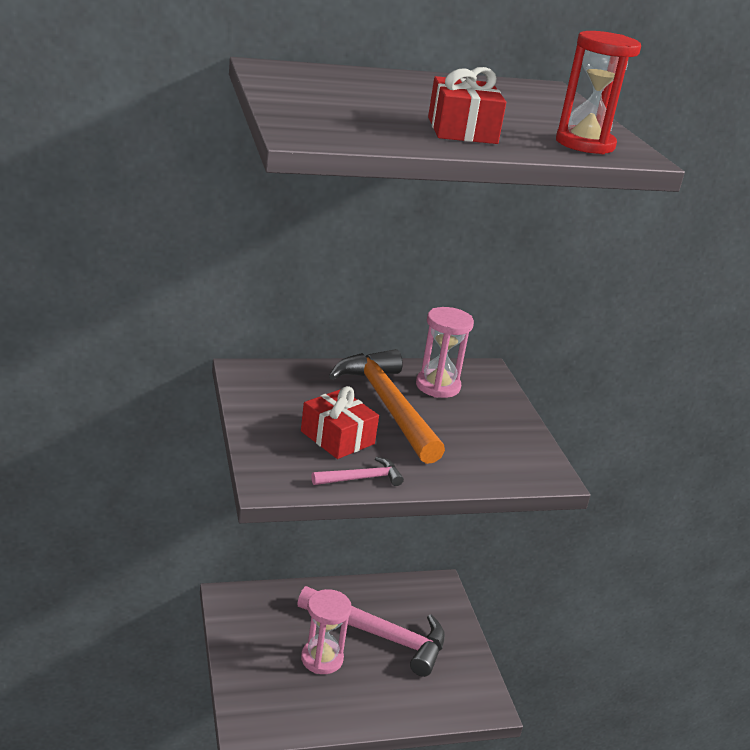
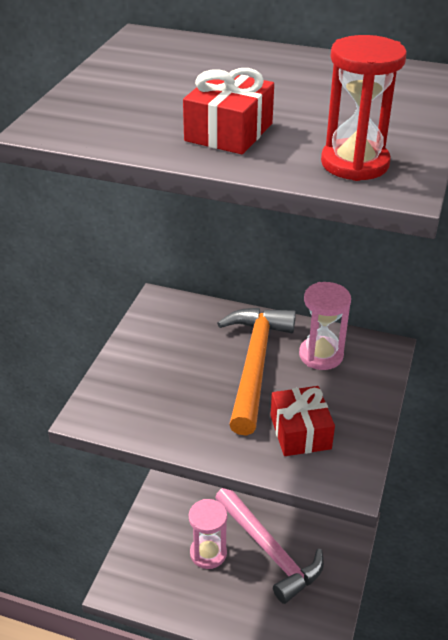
camera: 35 degrees right, 10 degrees up
(337, 437) = (181, 386): red gift -> red gift (300, 432)
(361, 478) = (167, 433): pink hammer -> none

